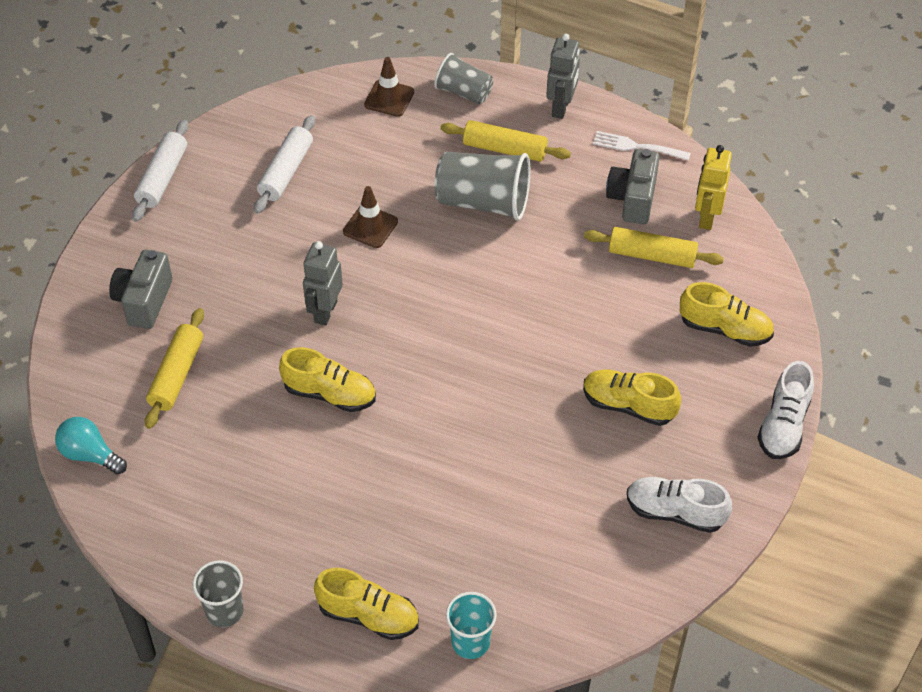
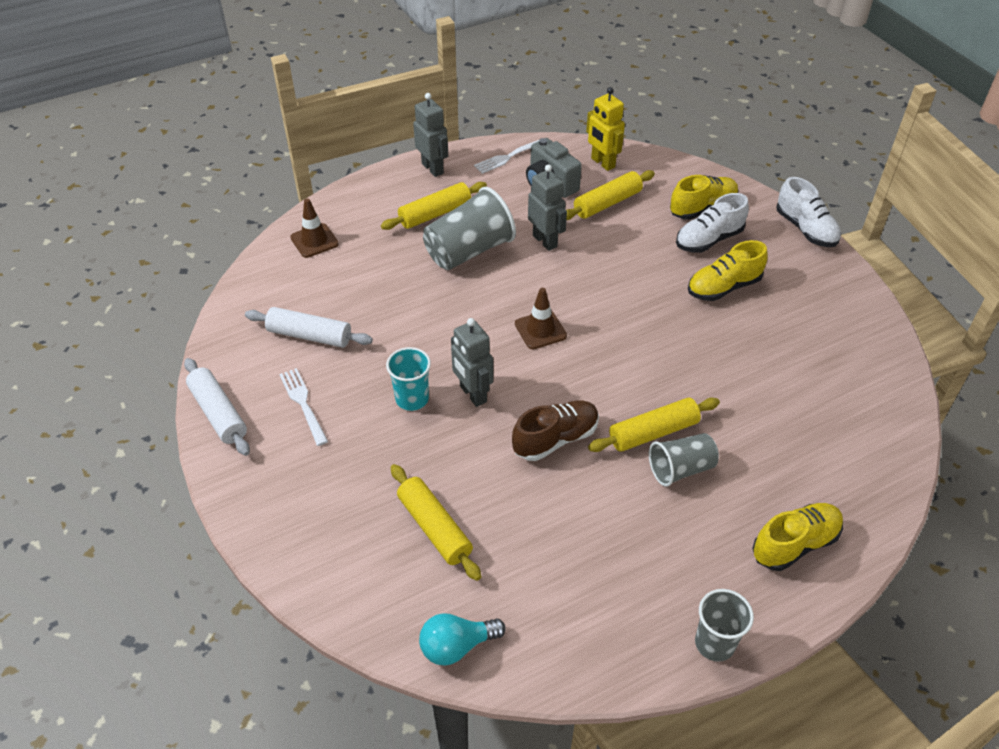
camera: 50 degrees left, 5 degrees down
(144, 301) = (332, 504): grey camera -> none
(217, 218) = (303, 404): none -> white fork
(286, 171) = (309, 335): white rolling pin -> white rolling pin turned 45 degrees counterclockwise
(330, 394) = (555, 439): yellow shoe -> brown shoe
(370, 226) = (421, 321): brown traffic cone -> brown traffic cone (540, 330)
(398, 454) = (653, 432): none -> yellow rolling pin
(464, 92) = (359, 203): grey cup -> grey cup (681, 469)
(470, 642) = (867, 495): turquoise cup -> turquoise cup (412, 399)
(552, 244) = (545, 241): none -> grey robot
(675, 512) = (835, 318): white shoe -> white shoe (709, 240)

